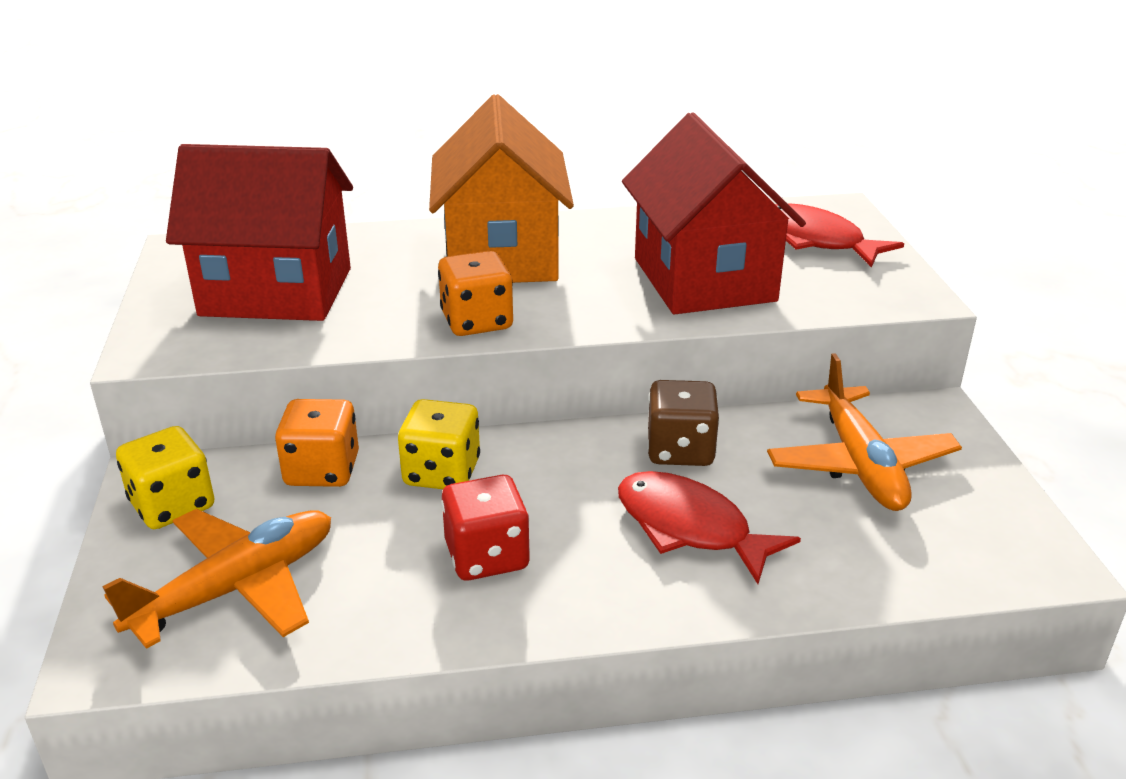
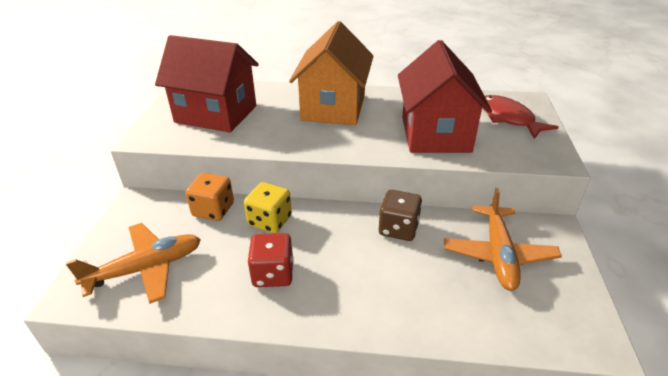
camera: 15 degrees right, 5 degrees up
(172, 505) = (137, 217): yellow dice -> none
(477, 321) = (305, 143): orange dice -> none
(690, 528) = (387, 277): red fish -> none

